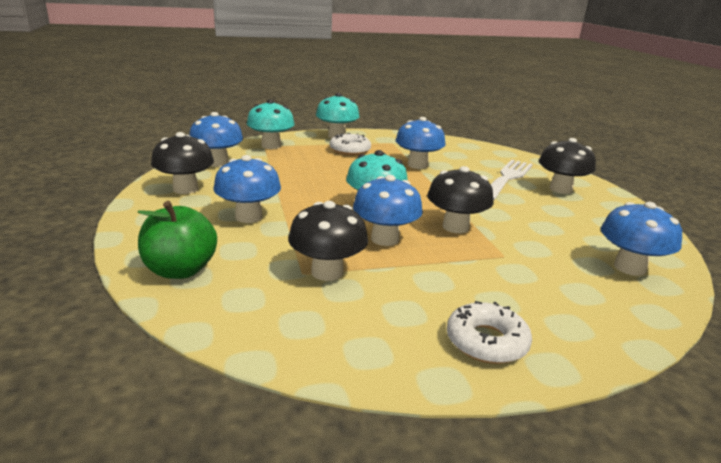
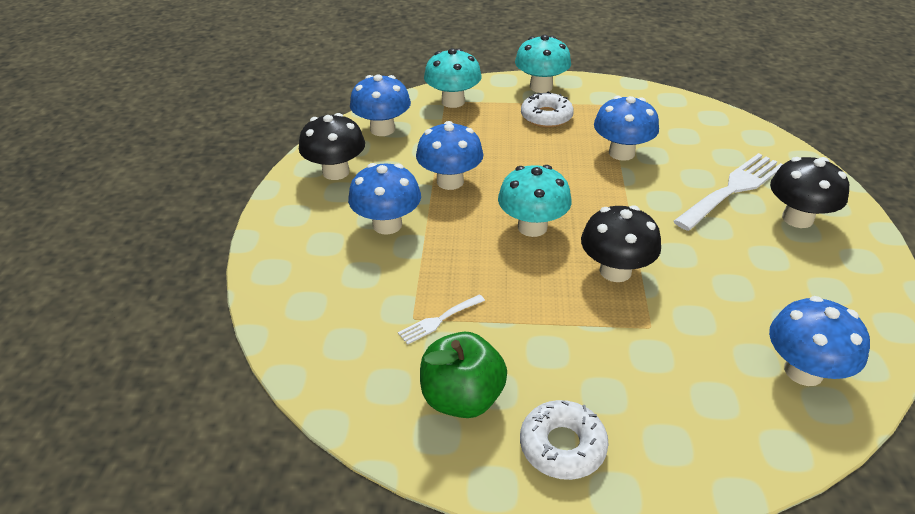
camera: 20 degrees right, 15 degrees up
(180, 270) = (298, 295): green apple -> green apple (462, 398)
(327, 272) = (439, 320): black mushroom -> white fork
(385, 239) = (522, 279): blue mushroom -> blue mushroom (450, 181)

